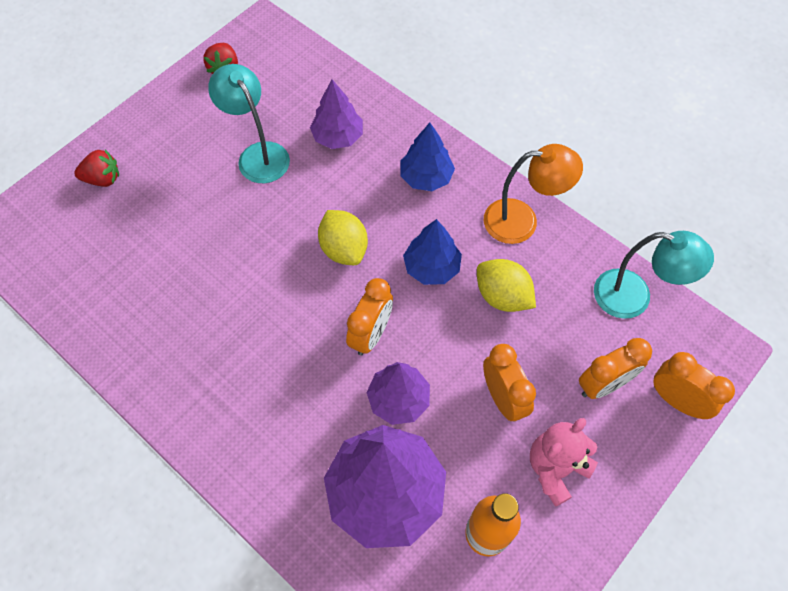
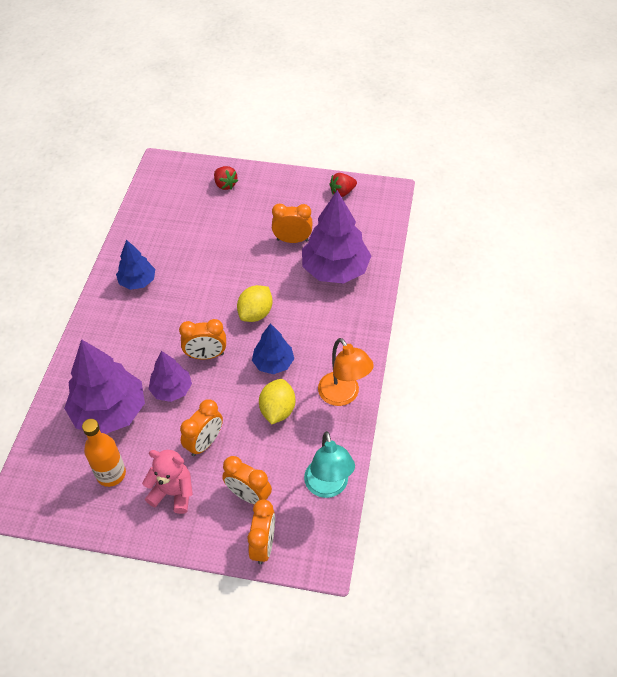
camera: 60 degrees right, 10 degrees down
(258, 154) = (292, 240): turquoise lamp -> orange clock
(338, 136) = (335, 270): purple tree -> purple tree, size x1.79
(426, 177) = (339, 328): blue tree -> blue tree (137, 281)

